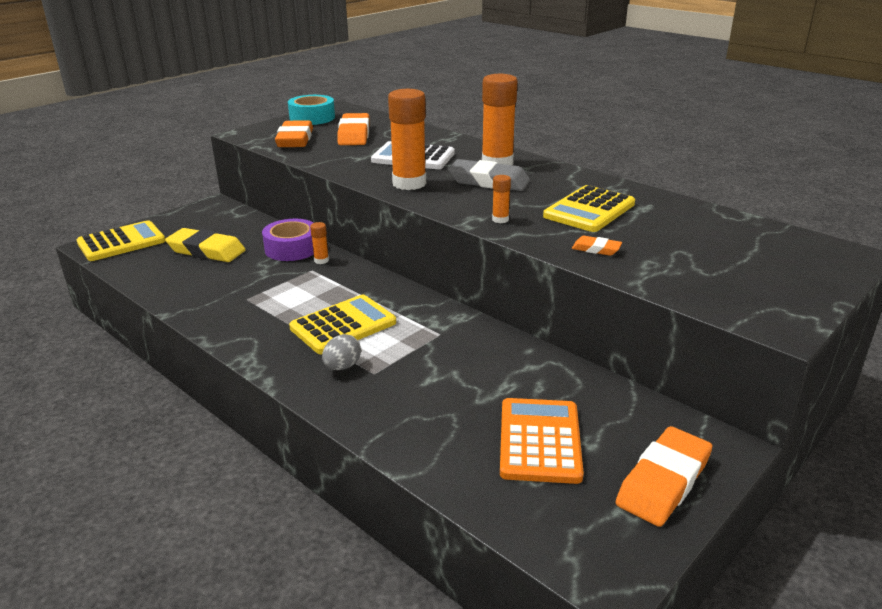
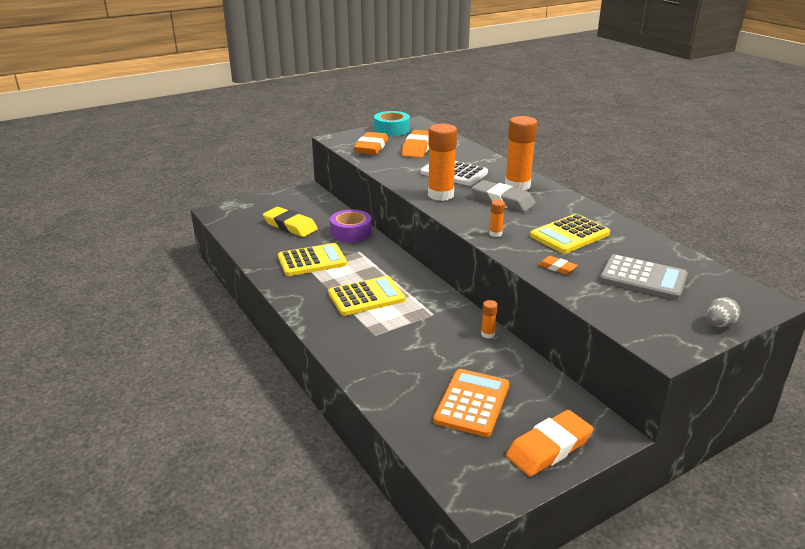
camera: 15 degrees right, 0 degrees up
(121, 242) = (234, 211): yellow calculator -> yellow calculator (312, 261)
(321, 260) = (369, 245): orange glue stick -> orange glue stick (488, 334)
(342, 366) = (355, 327): grey egg -> grey egg (719, 325)
(702, 248) = (643, 278): none -> grey calculator

